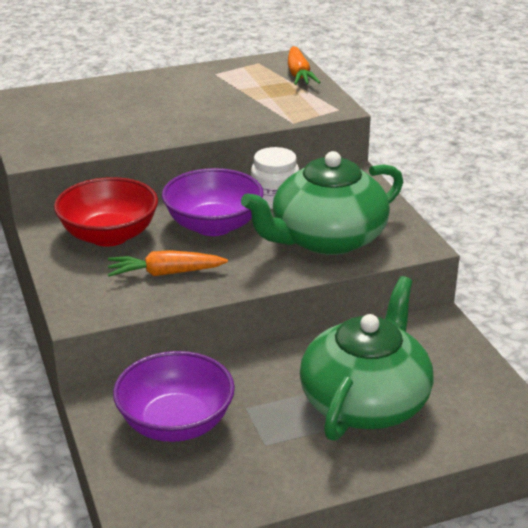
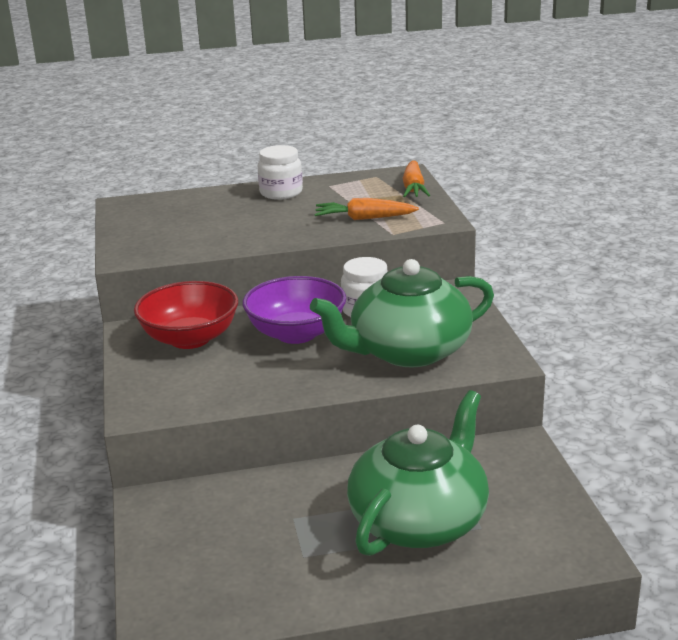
camera: 10 degrees right, 5 degrees down
(165, 273) = (234, 377): orange carrot -> orange carrot (364, 218)
(169, 82) = (281, 193): none -> white jar
(176, 423) = (218, 528): purple bowl -> none

